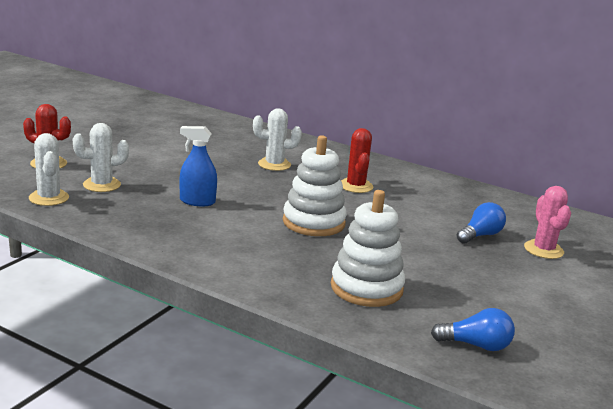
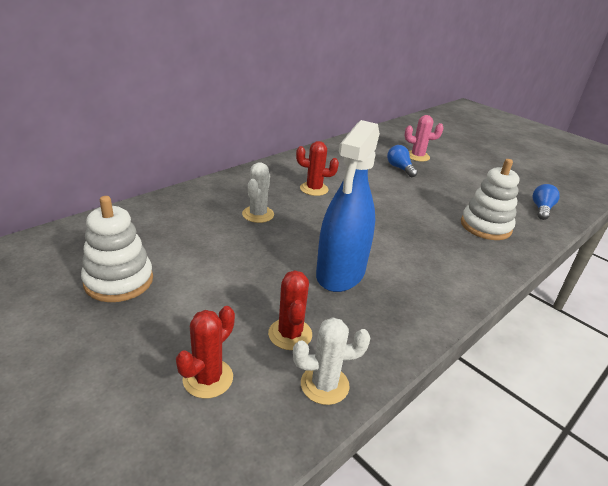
camera: 75 degrees left, 10 degrees up
(102, 185) = (290, 334): white cactus -> red cactus
(197, 201) = (340, 273): blue spray bottle -> blue spray bottle, size x1.98
(313, 222) = (384, 223): white stacking toy -> white stacking toy (119, 281)

